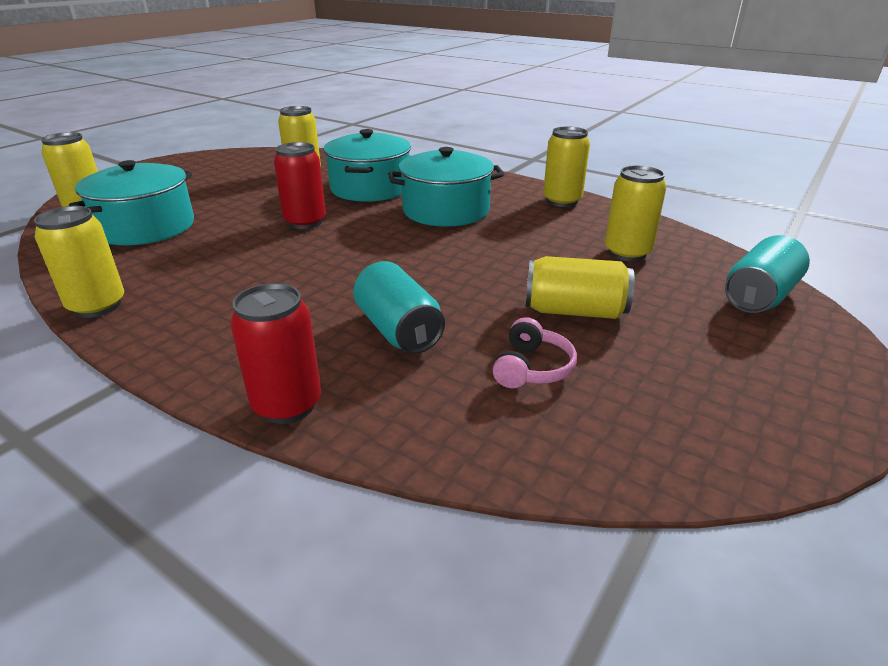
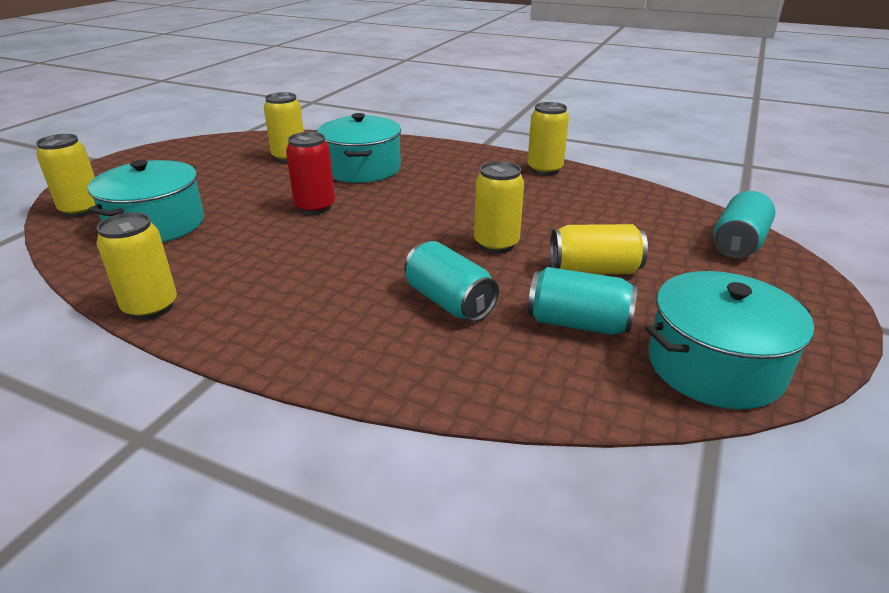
camera: 10 degrees left, 0 degrees up
(287, 405) = (381, 378): red can -> none
(446, 210) = (443, 186): turquoise pot -> turquoise pot (714, 365)
(532, 368) = (578, 323): pink headphones -> turquoise can
(627, 253) = (618, 214): yellow can -> yellow can (496, 244)

